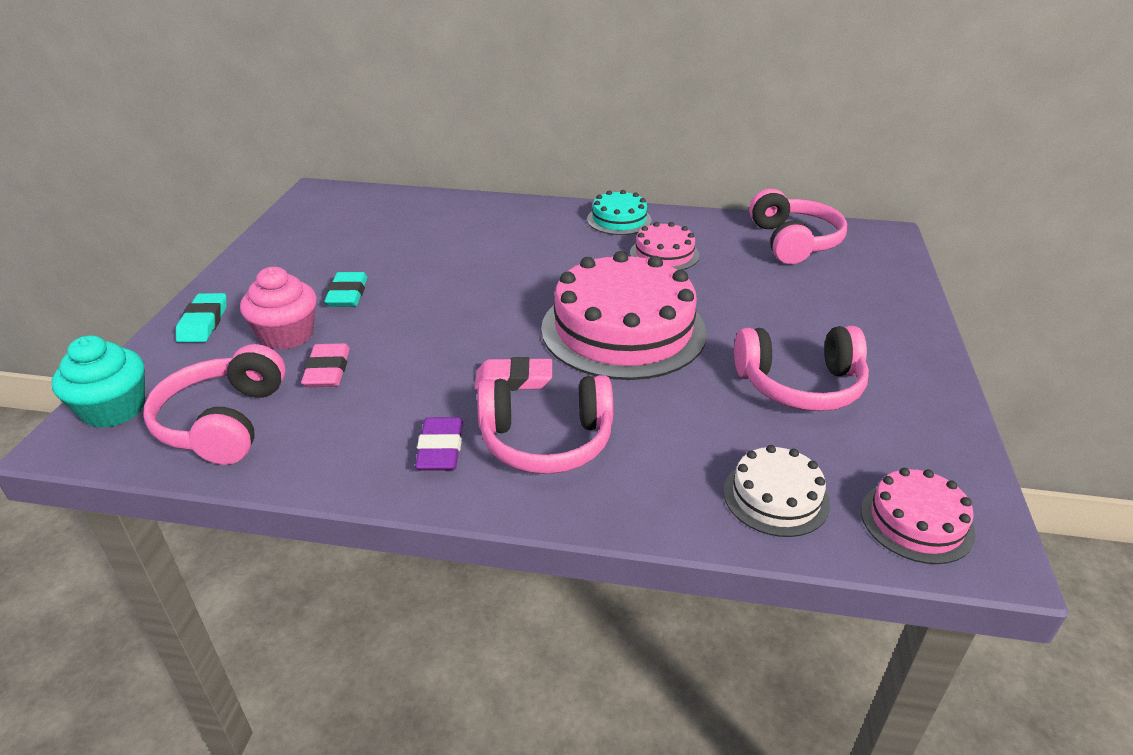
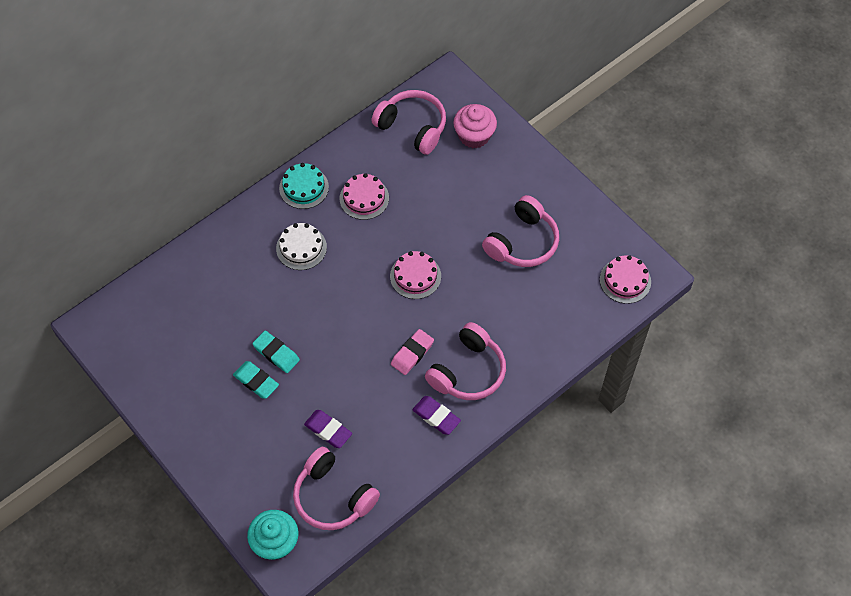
camera: 50 degrees left, 25 degrees up
(203, 322) = (220, 468): turquoise eraser -> turquoise eraser (276, 353)
(287, 335) = (273, 433): pink cupcake -> pink cupcake (474, 136)
(327, 370) = (328, 430): pink eraser -> purple eraser
(623, 329) = (415, 276): pink cake -> pink cake, size x0.49
(776, 497) = (573, 315): white cake -> white cake (301, 248)

